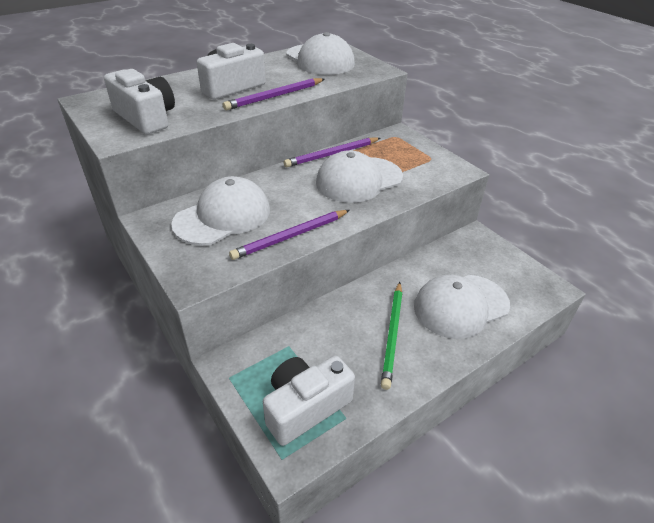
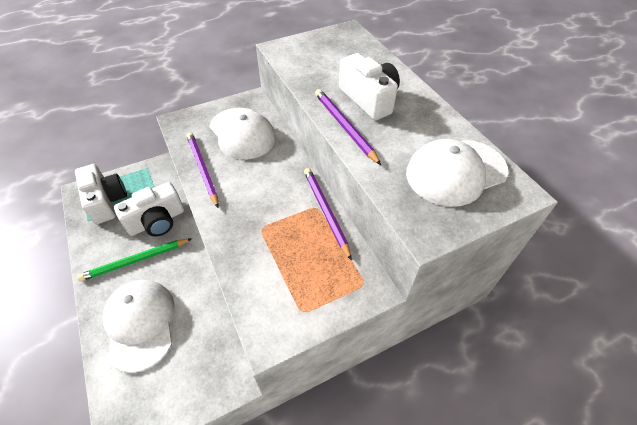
camera: 100 degrees right, 10 degrees up
(146, 118) = (311, 57): white camera -> white camera (157, 221)
(359, 180) = (271, 227): white cap -> none
(392, 335) = (135, 261): green pencil -> green pencil turned 45 degrees counterclockwise

